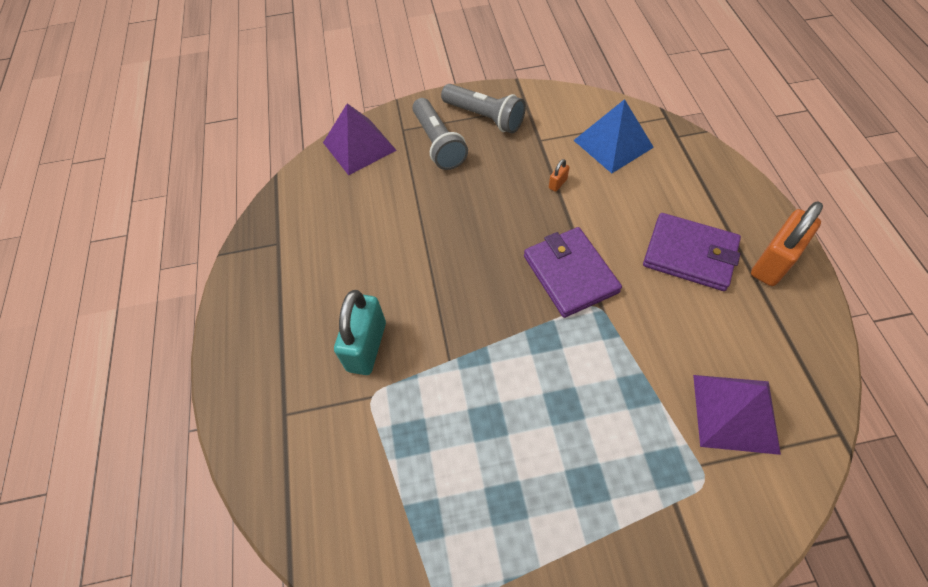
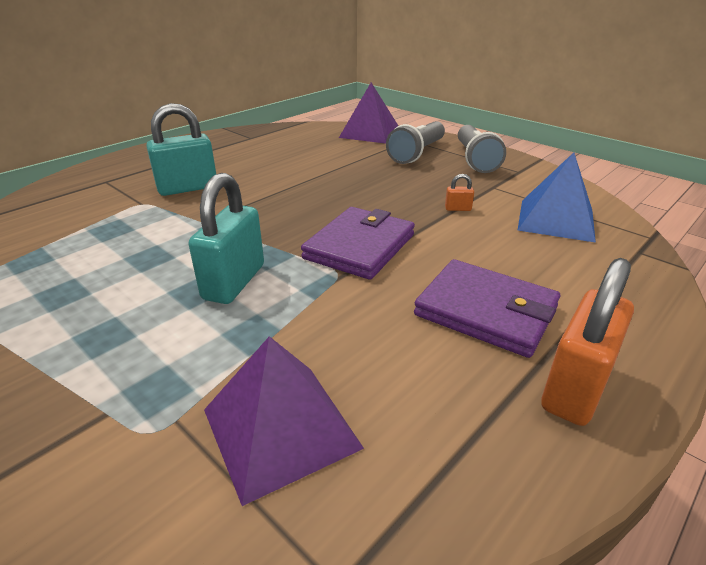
camera: 50 degrees right, 25 degrees down
(567, 375) = (234, 282): none -> turquoise padlock
(690, 254) = (486, 311): purple wallet -> purple wallet turned 45 degrees counterclockwise
(773, 263) = (575, 388): orange padlock -> orange padlock turned 60 degrees counterclockwise

